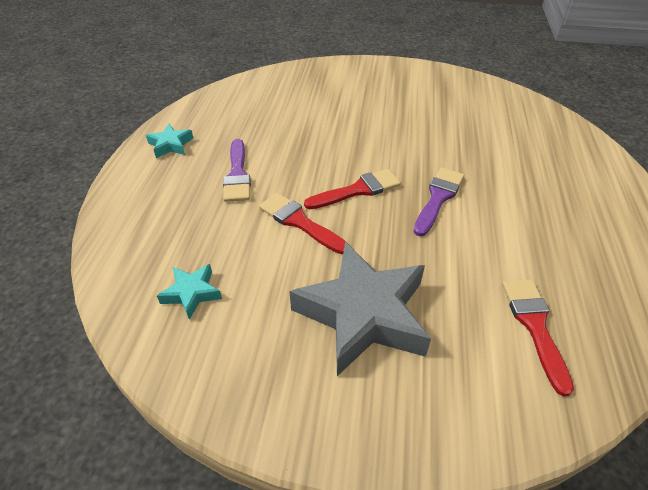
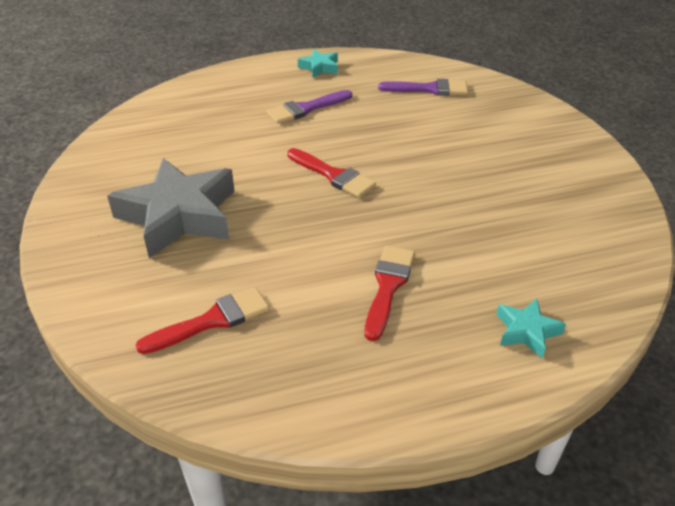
camera: 65 degrees right, 5 degrees down
(191, 293) = (162, 132): turquoise star -> turquoise star (526, 331)
(299, 222) = (267, 156): red brush -> red brush (388, 286)
(438, 198) = (359, 227): purple brush -> purple brush (429, 89)

